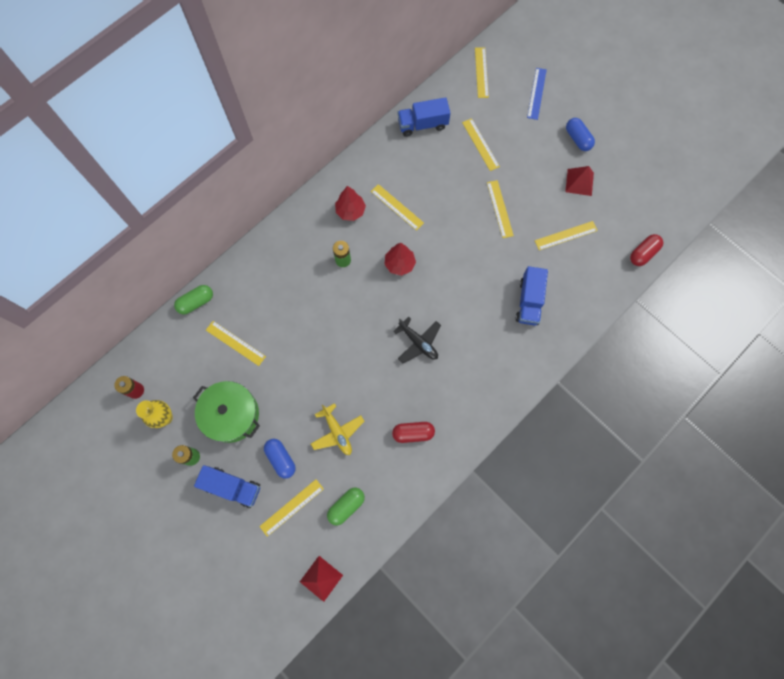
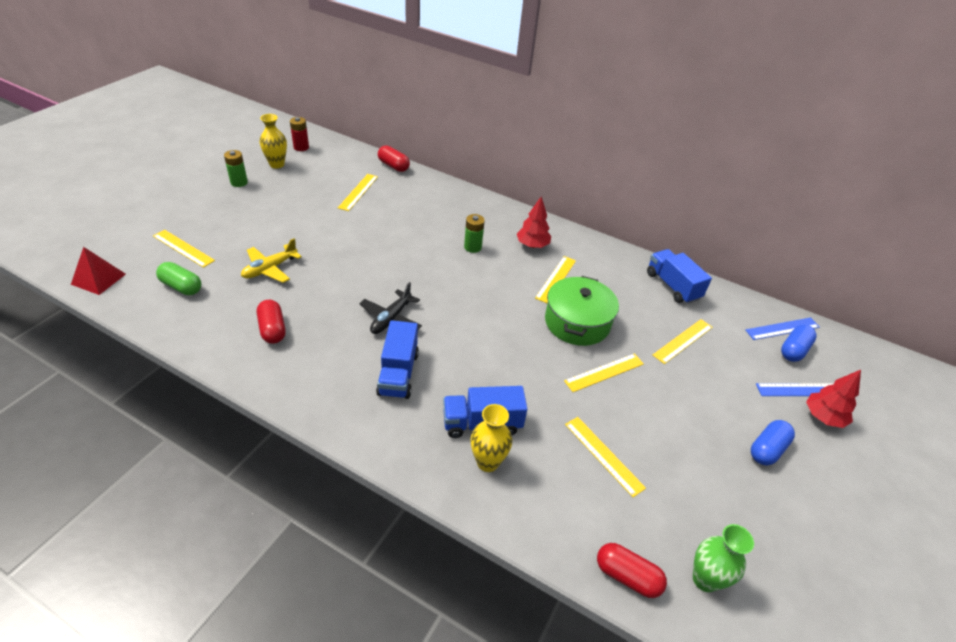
camera: 70 degrees right, 30 degrees down
(196, 302) = (393, 166): green capsule -> red capsule
(231, 414) = (283, 199): green pot -> green pot (577, 322)
(232, 487) = (208, 209): blue truck -> blue truck (398, 373)
(281, 459) = (237, 234): blue capsule -> blue capsule (793, 350)
(399, 264) = (485, 290): red tree -> red tree (823, 417)
(481, 72) = (782, 328): yellow ruler -> blue ruler
(559, 306) = (487, 462): none -> yellow vase
(579, 182) = (699, 461): red pyramid -> none
(650, 215) = (705, 579): none -> green vase

